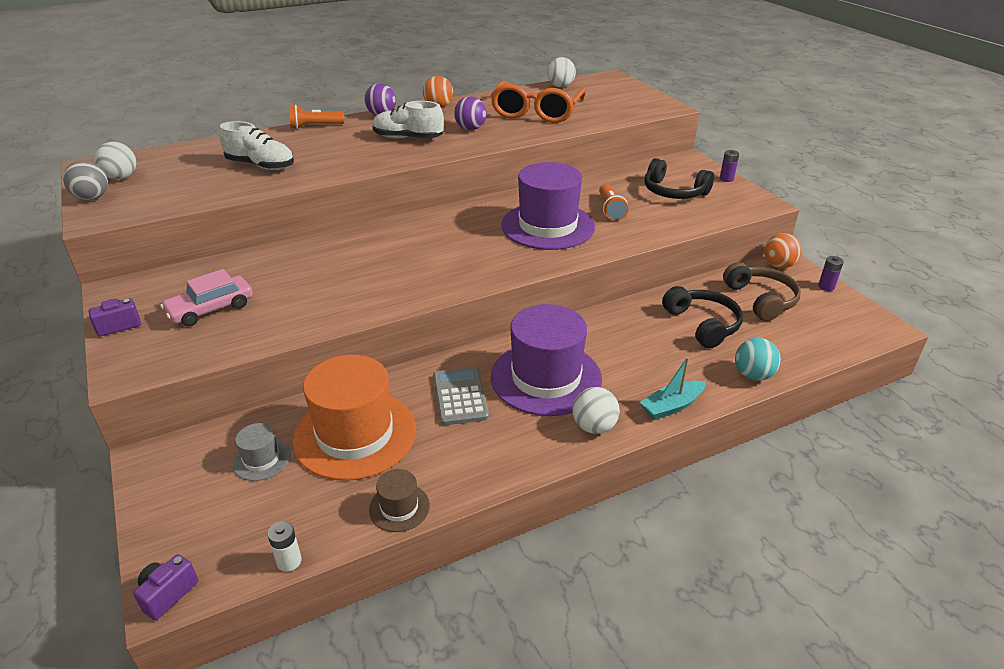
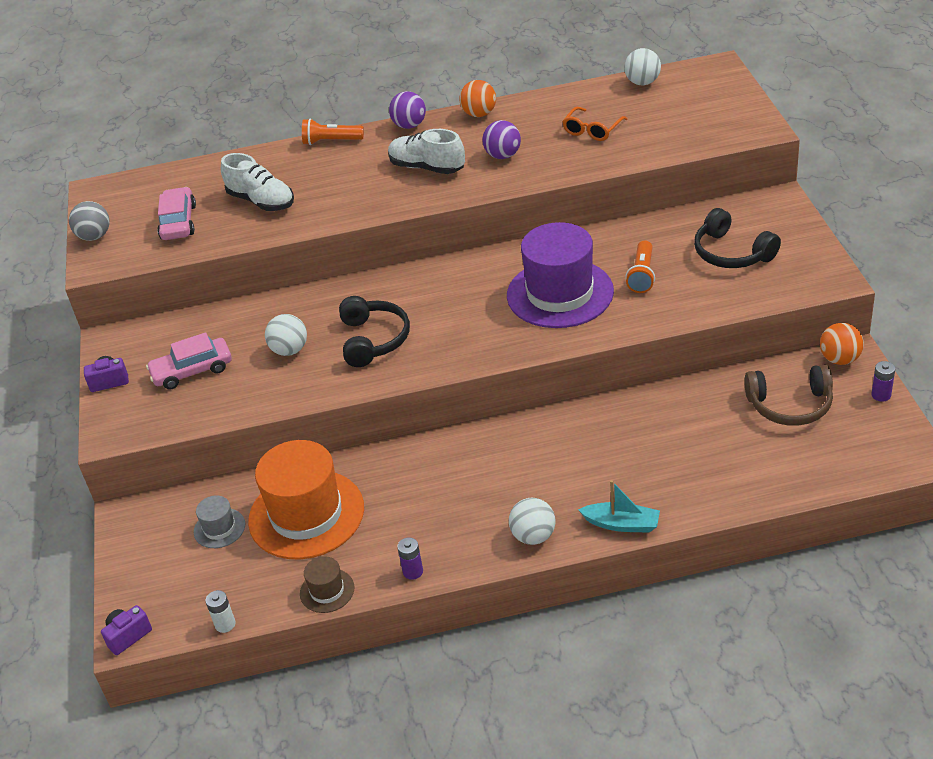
camera: 20 degrees right, 5 degrees up
(121, 178) = (123, 209): white ball -> white ball (289, 350)
(180, 183) = (178, 222): none -> pink car
(460, 396) = (415, 487): grey calculator -> none
(536, 112) = (592, 130): orange glasses -> orange glasses, size x0.51
(546, 378) = (507, 476): purple hat -> none
(671, 406) = (622, 524): turquoise boat -> turquoise boat turned 150 degrees counterclockwise
(702, 324) = (704, 431): black headphones -> black headphones (373, 340)
(726, 179) = (809, 236): purple battery -> purple battery (413, 571)
(753, 375) = (727, 499): turquoise ball -> none
(761, 300) = (790, 405): brown headphones -> brown headphones turned 90 degrees clockwise

